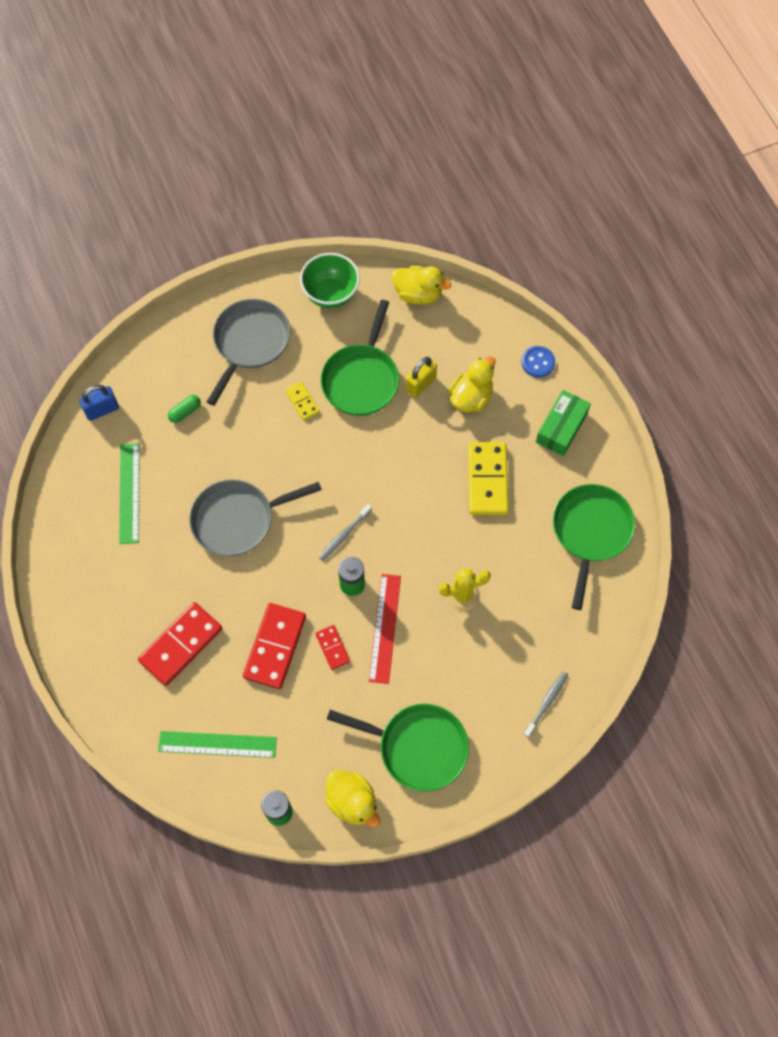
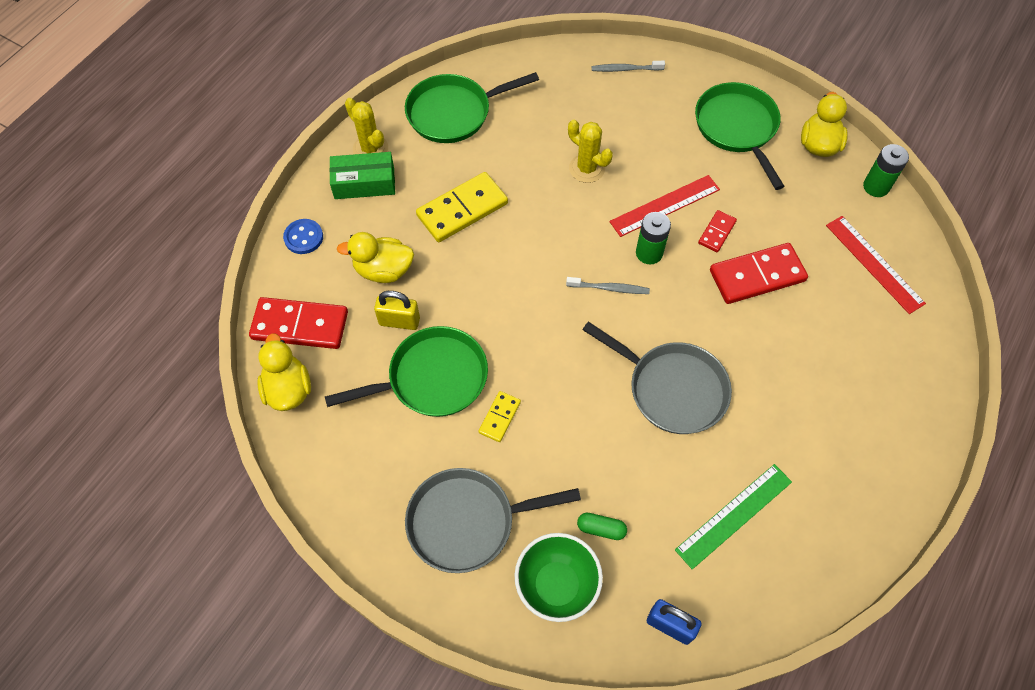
camera: 125 degrees left, 5 degrees down
(181, 645) = (827, 352): red domino -> red domino (300, 325)
(217, 744) = (874, 264): green ruler -> red ruler
(331, 294) = (345, 478): green bowl -> green bowl (556, 585)
(594, 450) = (370, 149): none -> yellow cactus

